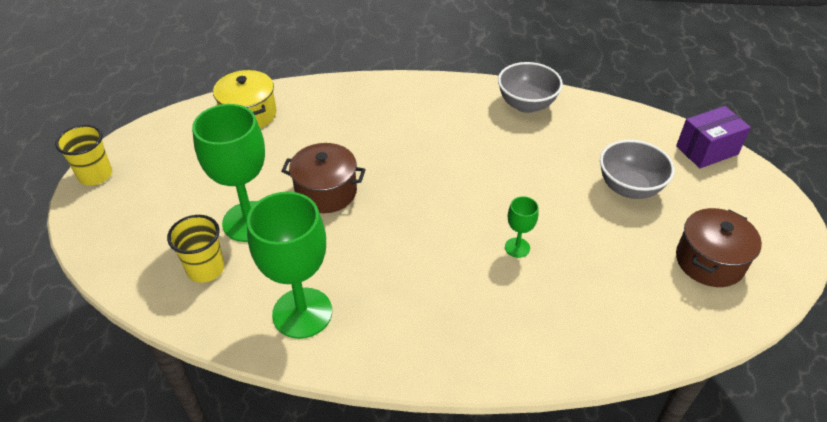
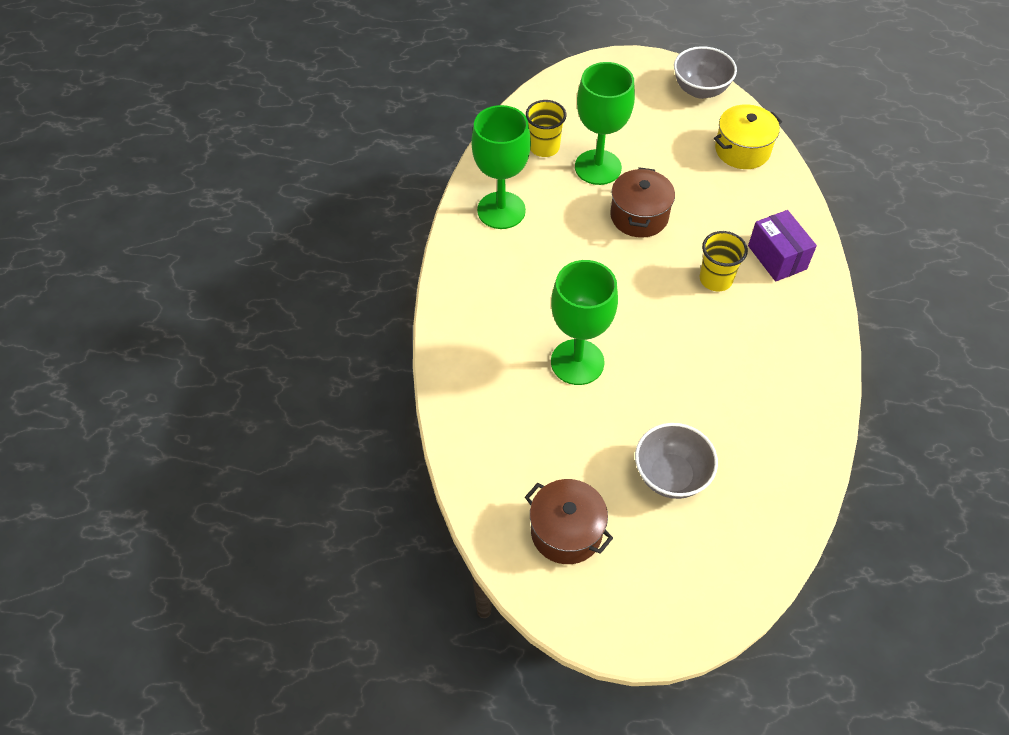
camera: 90 degrees right, 10 degrees up
(95, 175) = (644, 64): yellow cup -> yellow cup (715, 279)
(517, 247) = (577, 362): green goblet -> green goblet, size x2.17
(526, 105) = (804, 391): grey bowl -> grey bowl (700, 90)
(706, 150) = (748, 577): purple box -> purple box (777, 257)

